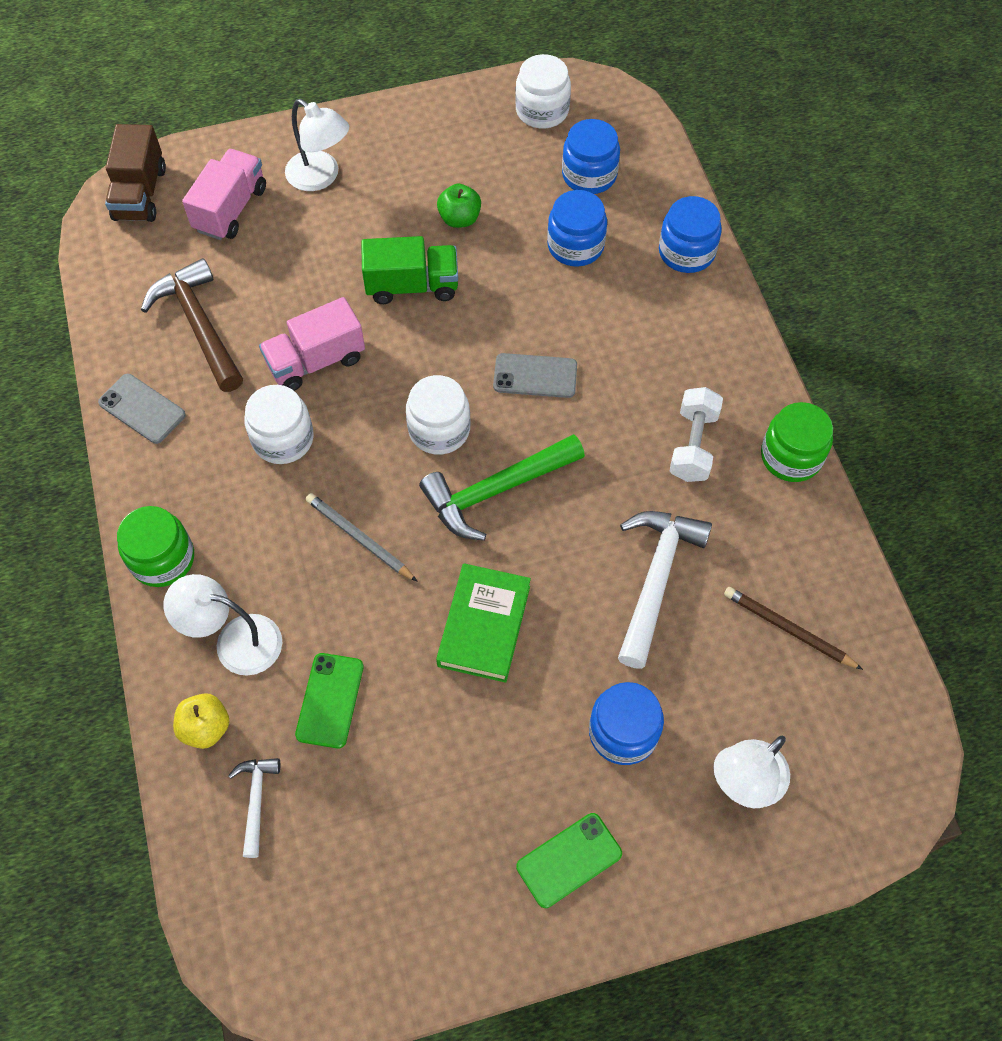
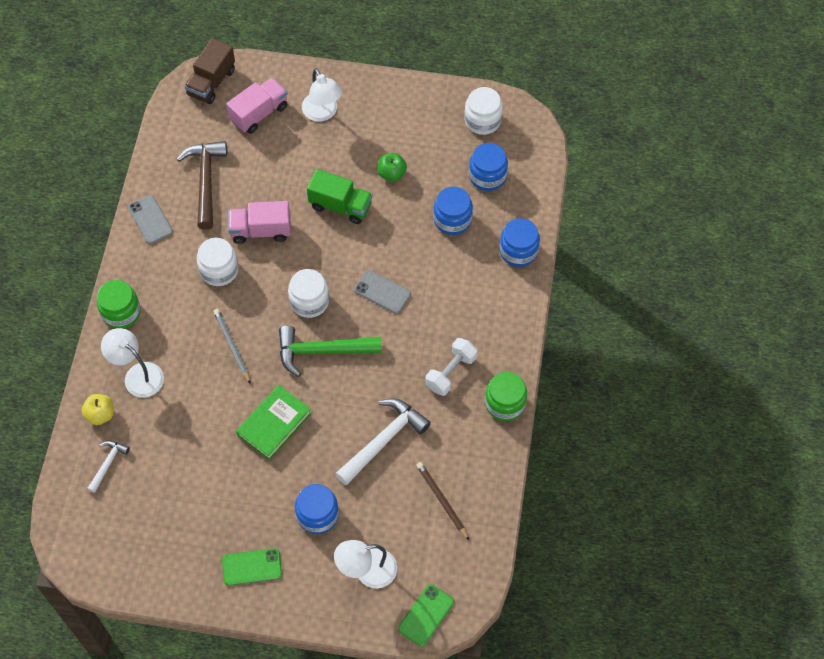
camera: 25 degrees right, 0 degrees up
(330, 700) = (171, 428): green phone -> green phone (426, 615)

